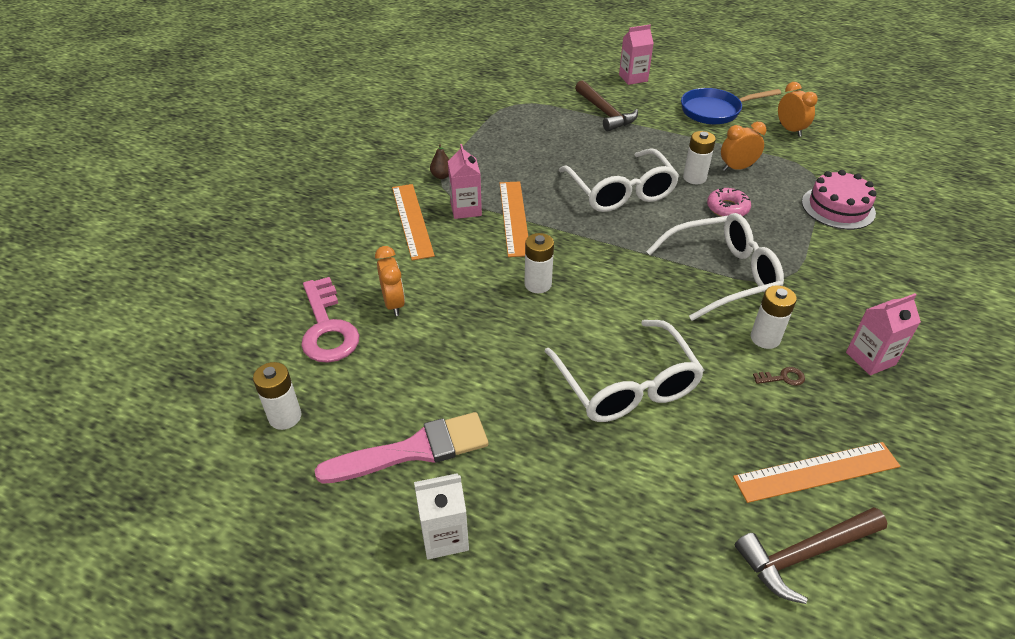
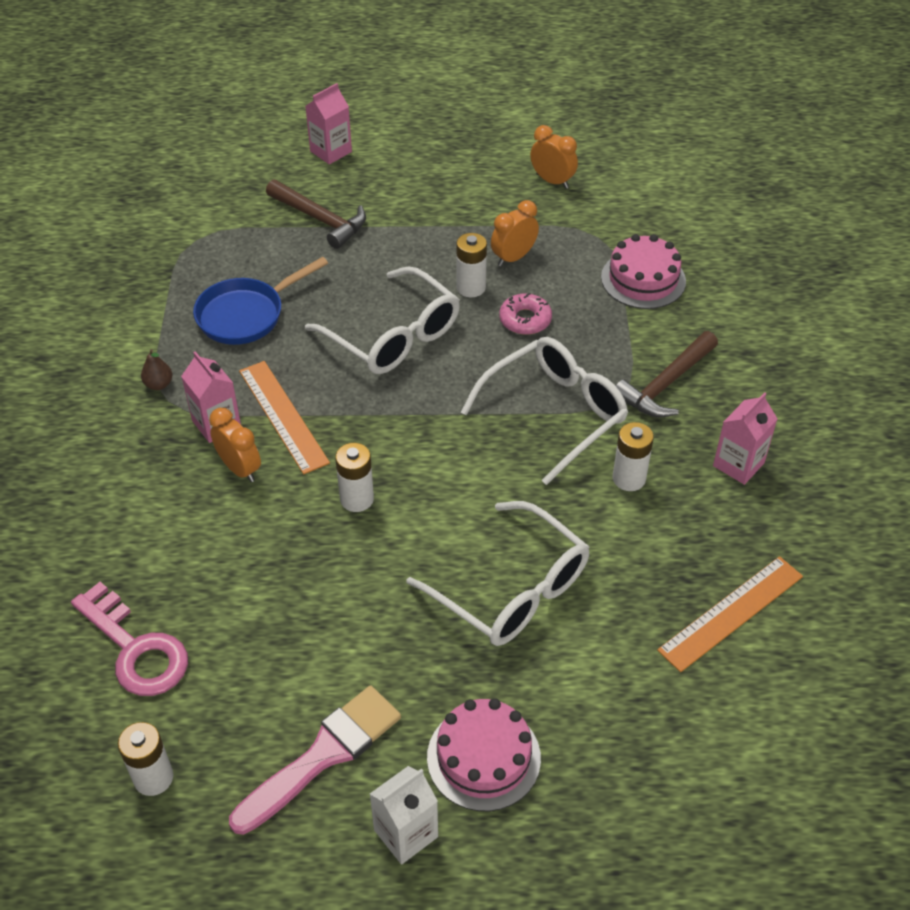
camera: 25 degrees left, 5 degrees up
(394, 303) = (199, 587): orange clock -> orange clock (240, 468)
(412, 220) = (157, 463): orange ruler -> none
(539, 503) = (483, 757): none -> pink cake
(714, 111) = (453, 177): blue pan -> blue pan (246, 315)
(782, 378) = (663, 519): brown key -> none
(804, 554) = (750, 703): brown hammer -> brown hammer (665, 384)

